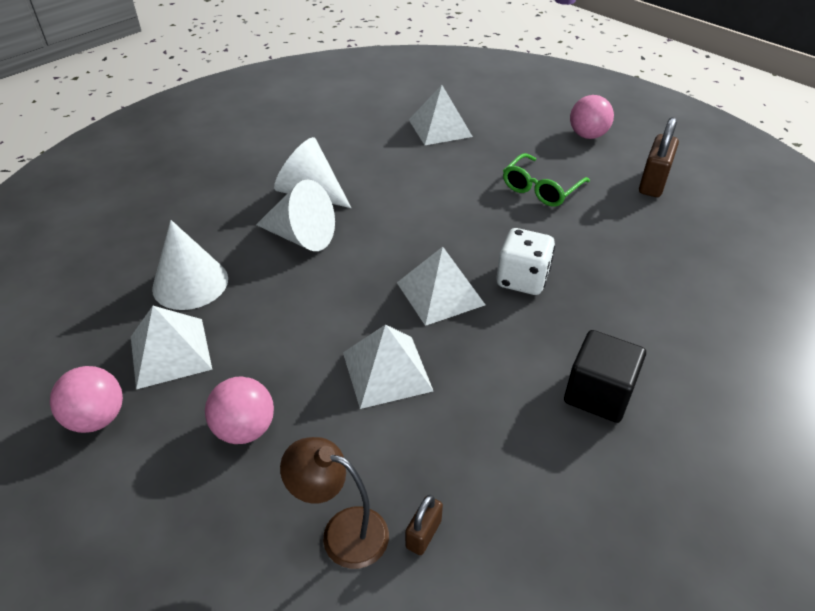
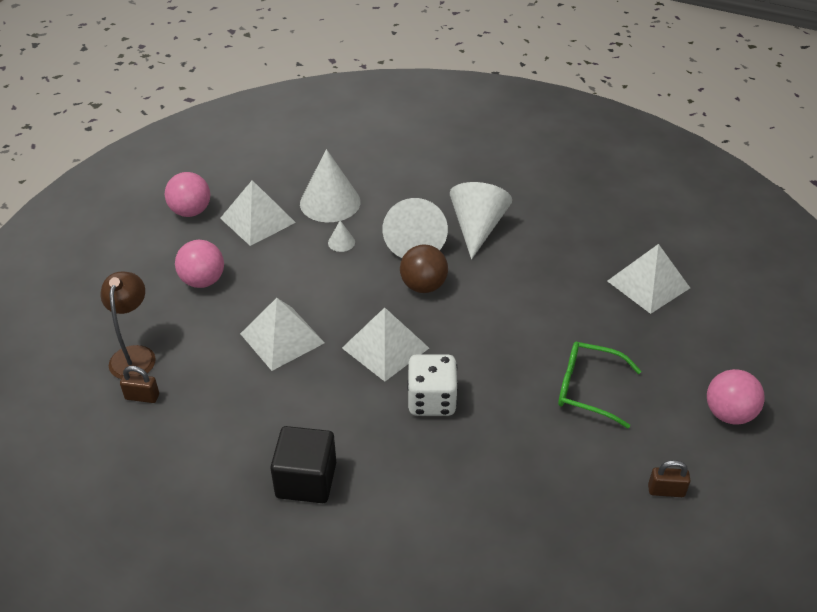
camera: 70 degrees right, 0 degrees up
(264, 289) = (341, 242): none -> white cone
(368, 247) = (423, 286): none -> brown ball
(653, 183) = (666, 491): brown padlock -> brown padlock, size x0.55

